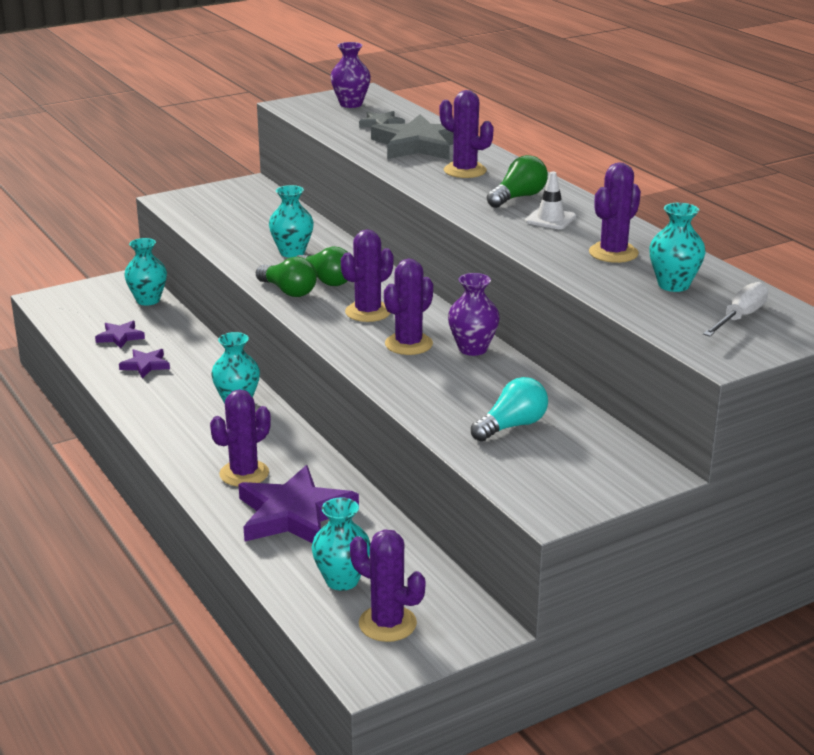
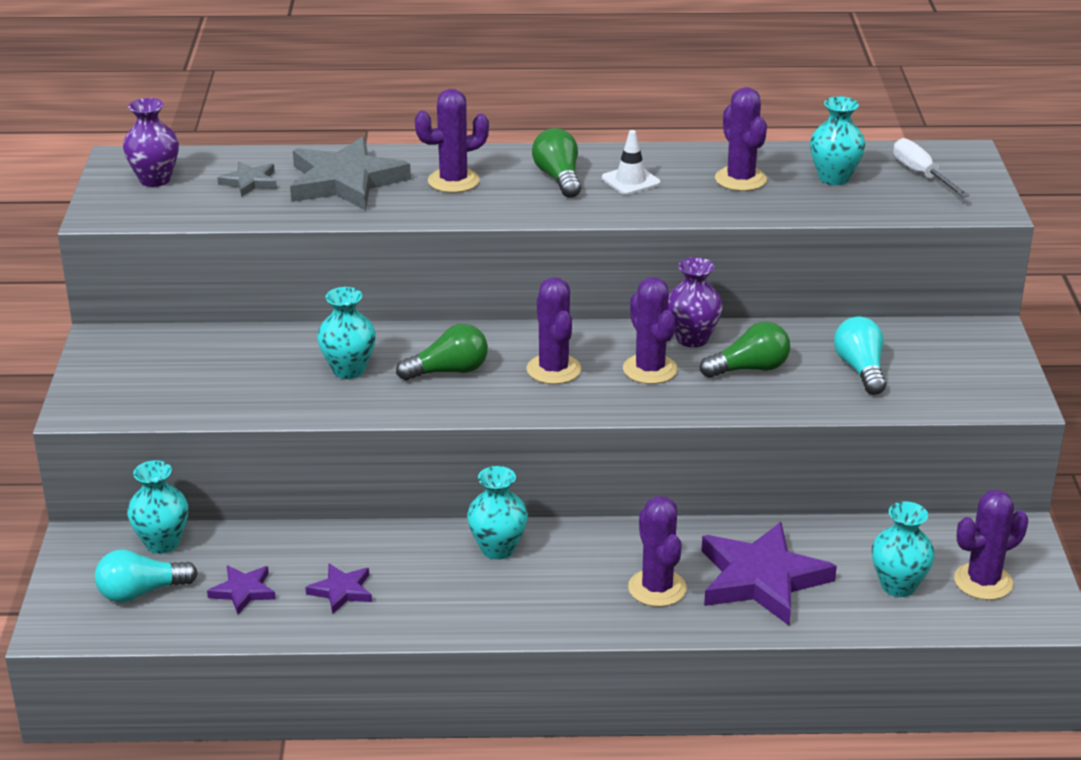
camera: 60 degrees left, 5 degrees up
(95, 310) = (141, 592): none -> turquoise light bulb
(288, 291) = (451, 401): green light bulb -> green light bulb (749, 369)

